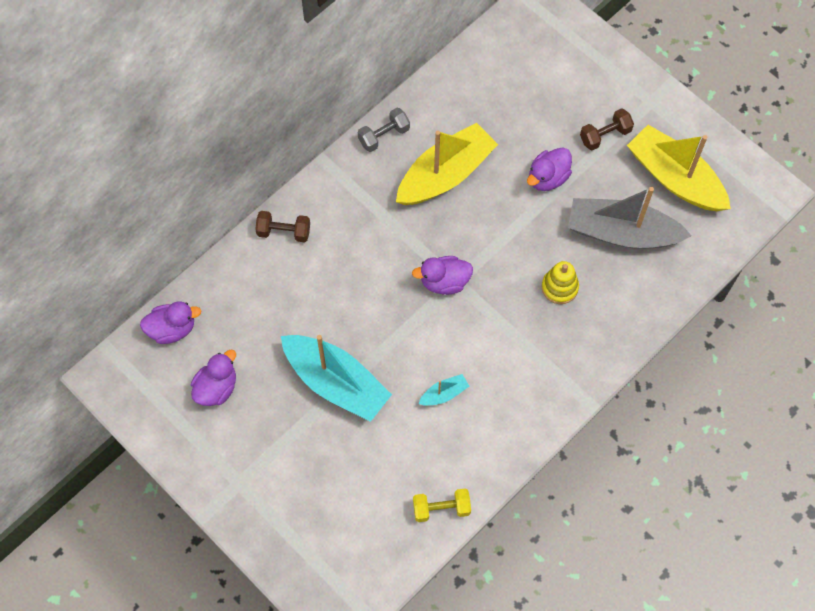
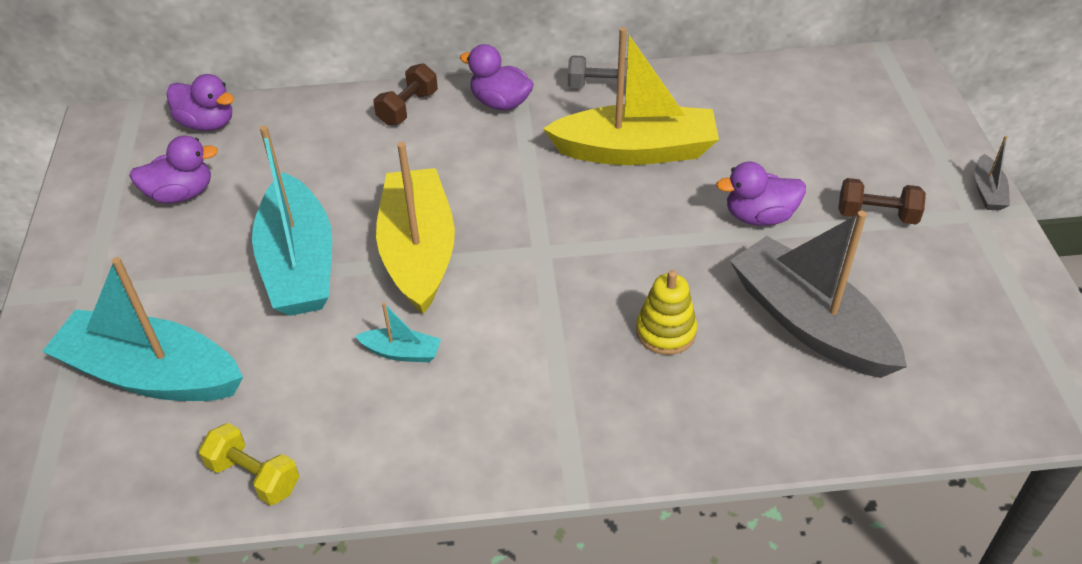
camera: 40 degrees right, 20 degrees down
(284, 232) = (408, 108): brown dumbbell -> brown dumbbell turned 75 degrees clockwise
(332, 500) = (152, 374): none -> turquoise boat
(444, 282) = (527, 243): purple duck -> purple duck (500, 103)
(648, 79) = (987, 191): none -> grey boat
(675, 178) = (942, 307): yellow boat -> yellow boat (418, 252)

